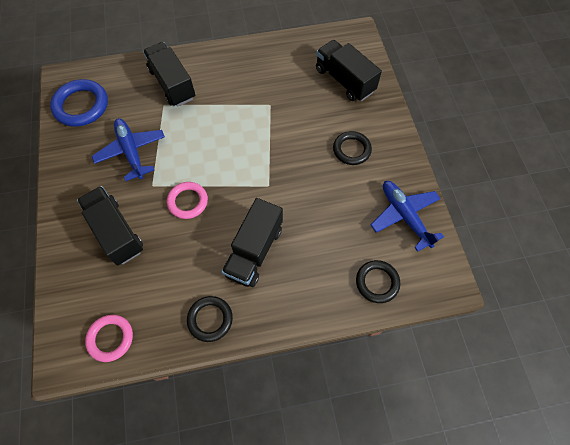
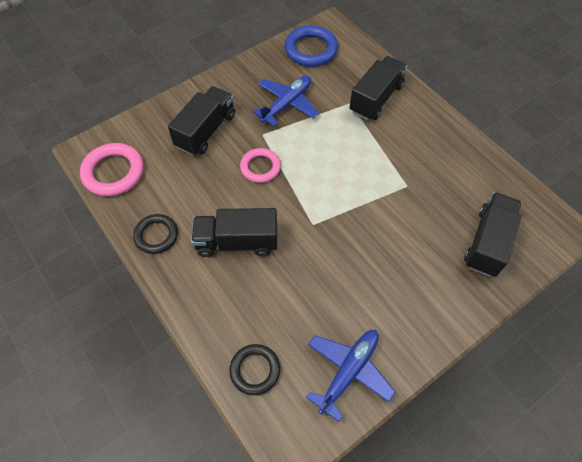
camera: 65 degrees right, 5 degrees down
(110, 338) = (113, 172): pink ring -> pink ring, size x1.51
(351, 150) = (400, 284): black ring -> none

